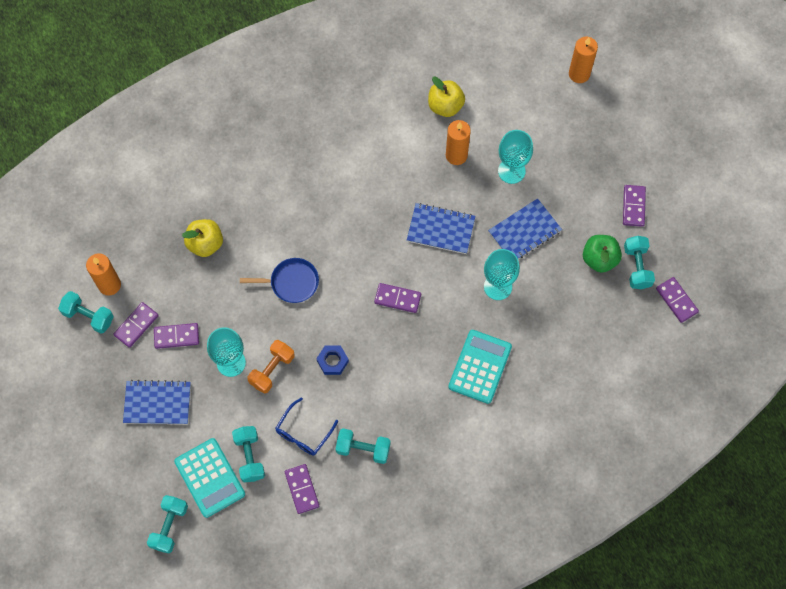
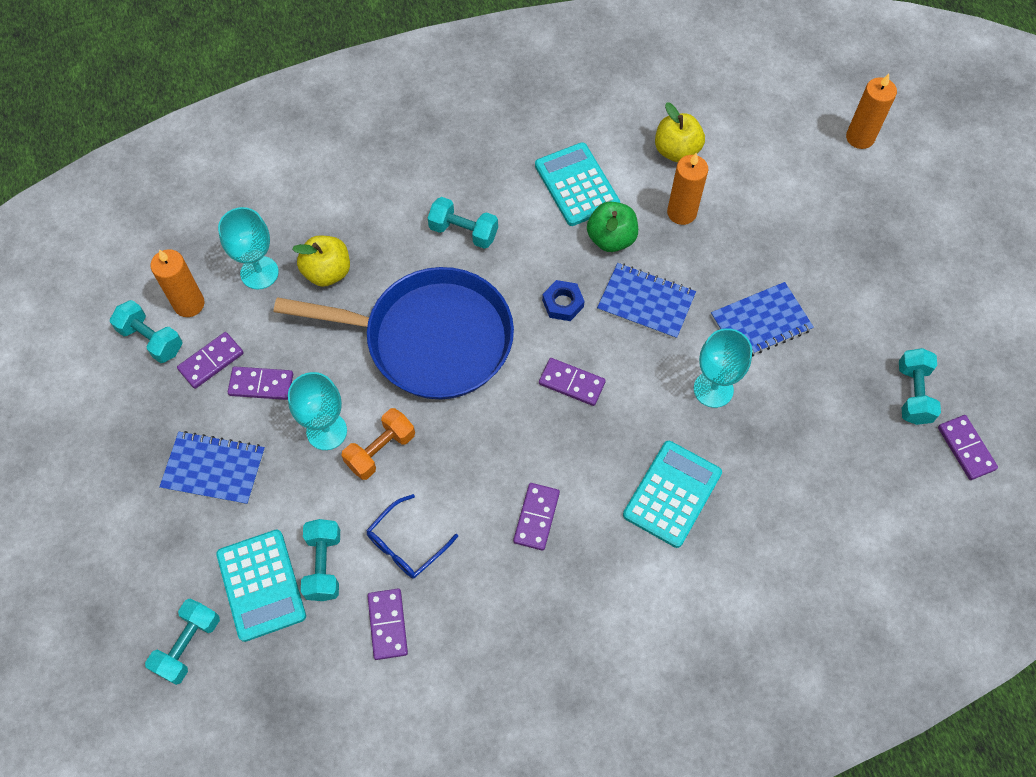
camera: 10 degrees right, 5 degrees down
(291, 282) = (431, 339): blue pan -> blue pan, size x2.19
(332, 361) = (466, 452): blue nut -> blue nut (563, 303)
(363, 449) = (486, 582): turquoise dumbbell -> turquoise dumbbell (463, 232)
(376, 145) = (576, 185): none -> turquoise calculator
(511, 171) = (753, 243): turquoise goblet -> turquoise goblet (259, 273)
(599, 259) = (861, 375): green apple -> green apple (611, 239)
(633, 206) = (916, 313): purple domino -> purple domino (536, 517)

